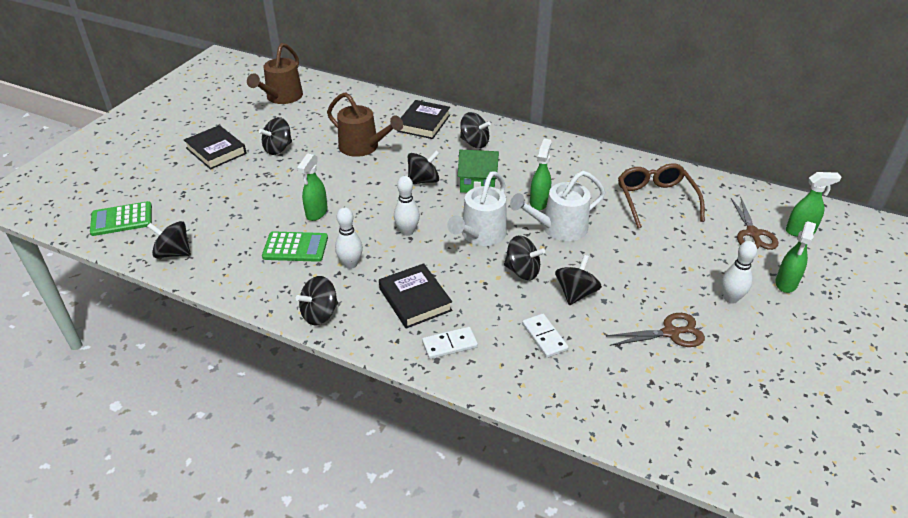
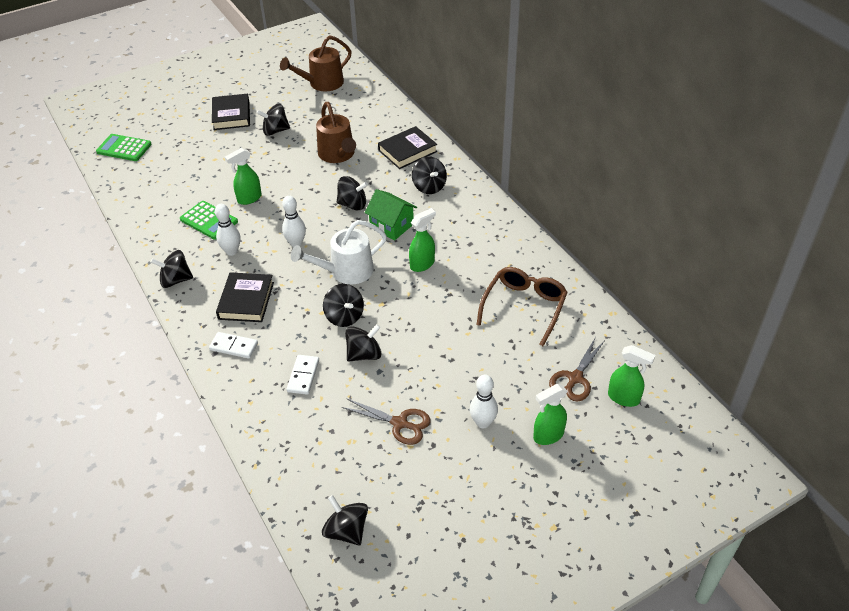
camera: 35 degrees right, 5 degrees up
(173, 253) = (131, 189): black spinning top -> black spinning top (346, 531)
(559, 228) = (413, 294): white watering can -> none

